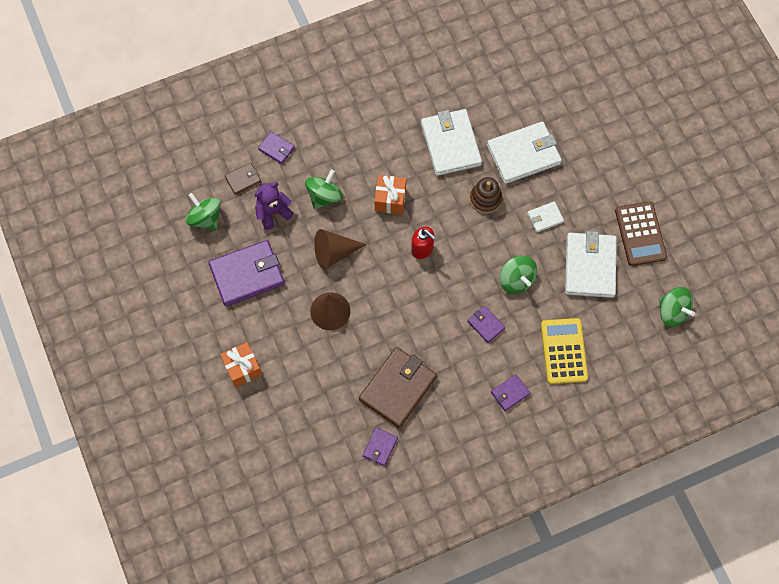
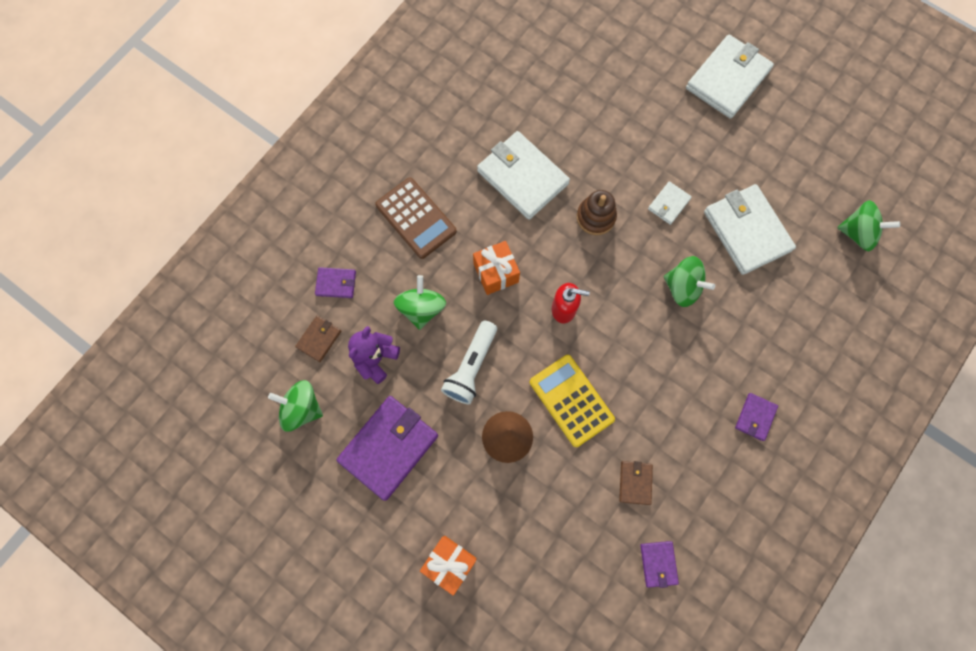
camera: 30 degrees left, 5 degrees up
(334, 252) = (471, 367): brown cone -> white flashlight
(398, 388) = (635, 483): brown wallet -> brown wallet, size x0.48
(486, 325) = (682, 355): purple wallet -> none
(523, 154) = (604, 148): white wallet -> white wallet (727, 79)
(563, 351) = (779, 338): yellow calculator -> yellow calculator (571, 400)
(640, 234) = (773, 169): brown calculator -> brown calculator (416, 218)

